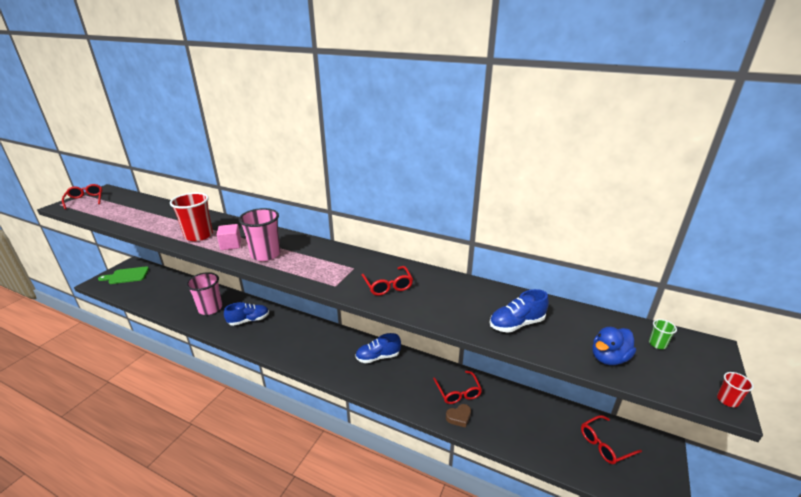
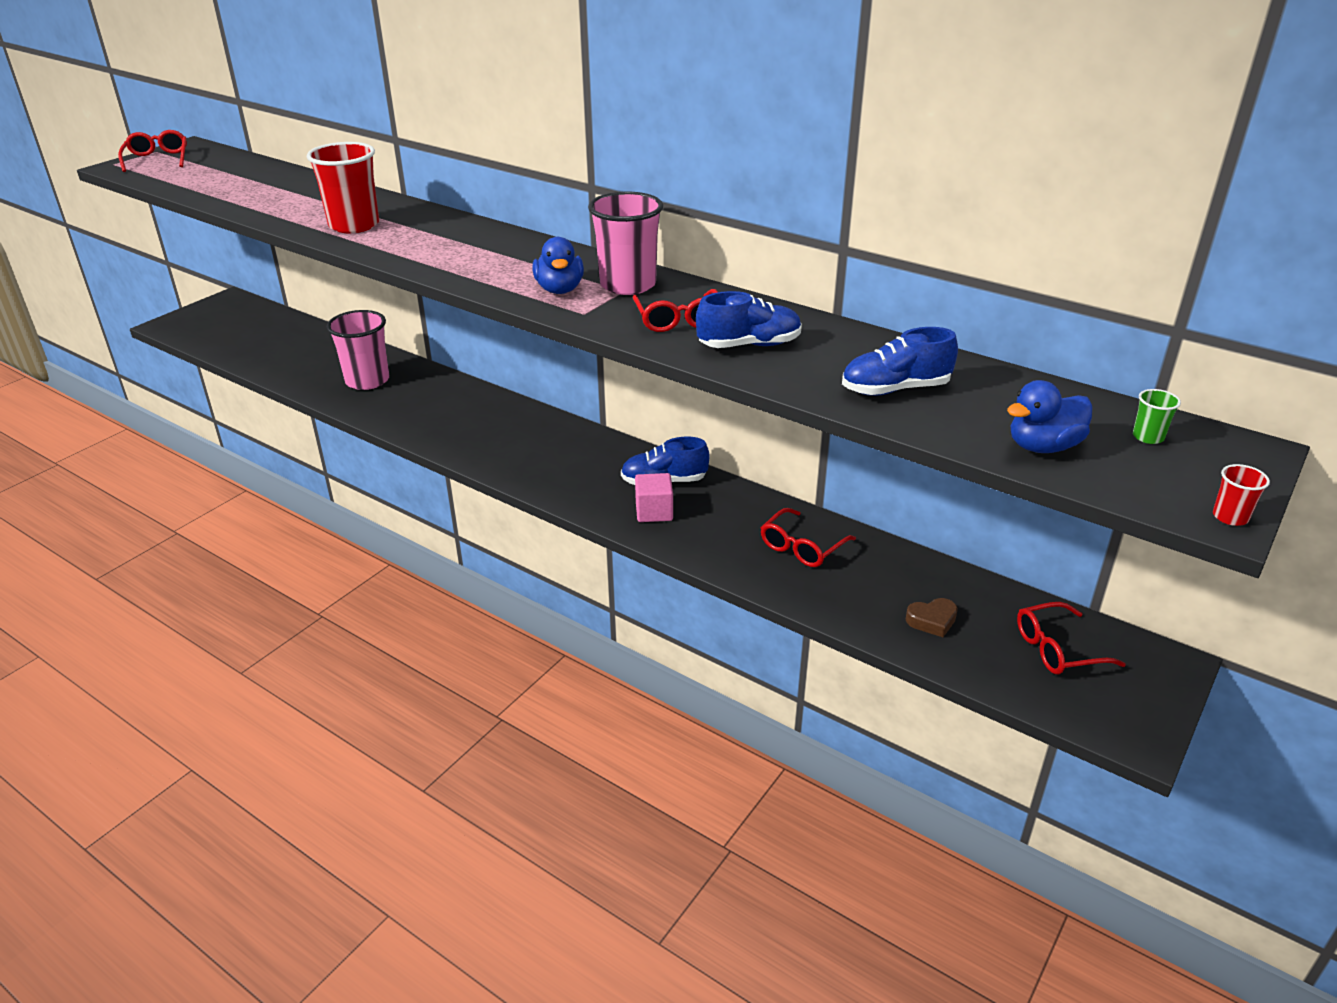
camera: 10 degrees right, 5 degrees up
(127, 276) = (221, 318): green cutting board -> none
(231, 245) = (409, 243): pink cube -> pink cube (654, 512)
(249, 320) = (435, 405): blue shoe -> blue shoe (749, 345)
(265, 254) = (469, 260): pink cup -> pink cup (628, 285)
(319, 270) = (559, 289): none -> blue duck
(458, 392) = (802, 547): red glasses -> red glasses turned 45 degrees clockwise
(459, 417) = (792, 582): brown heart -> brown heart (932, 621)

